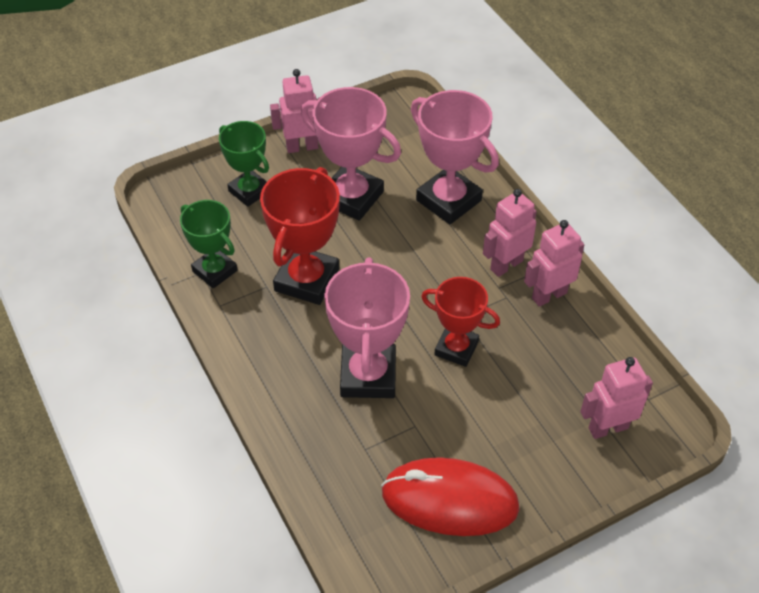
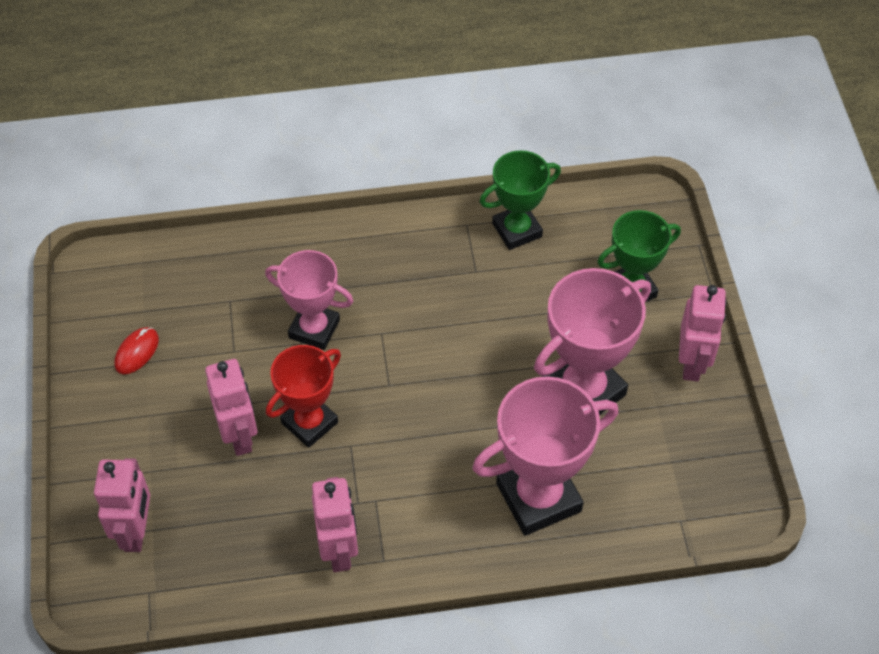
camera: 110 degrees right, 5 degrees up
(307, 280) = (468, 310): red trophy -> none
(368, 375) = (314, 329): pink trophy -> pink trophy, size x0.65
(449, 500) = (137, 352): red mouse -> red mouse, size x0.41
(506, 265) = (406, 522): pink robot -> pink robot (240, 436)

